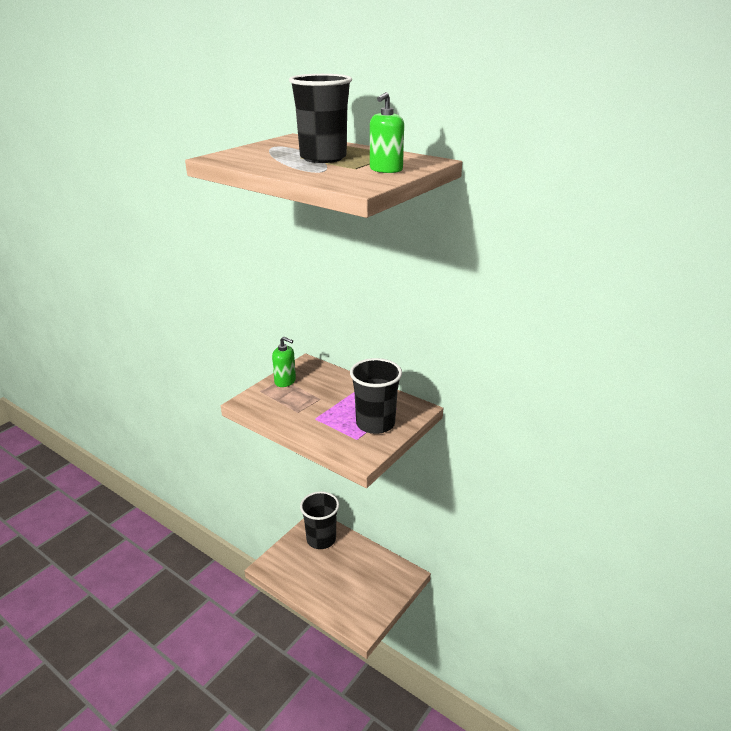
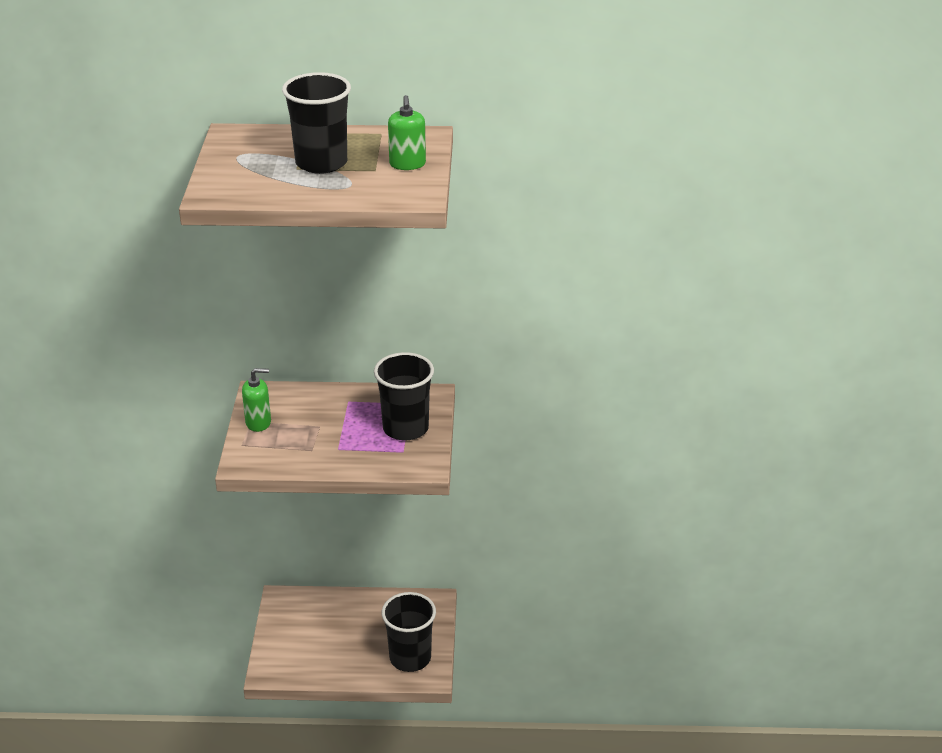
camera: 35 degrees left, 5 degrees up
(321, 539) = (305, 613): black cup -> black cup (410, 658)

